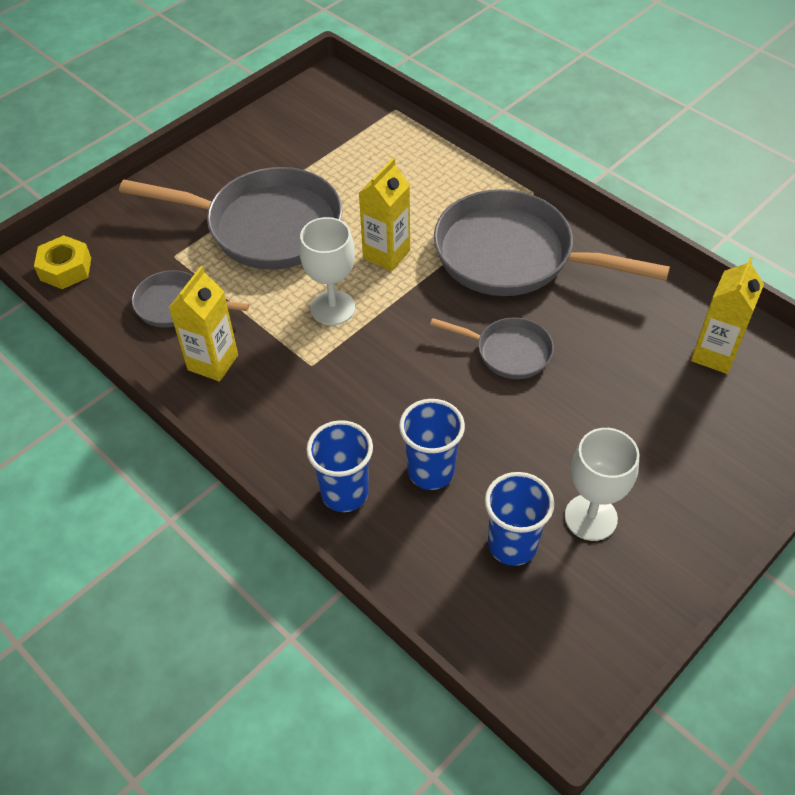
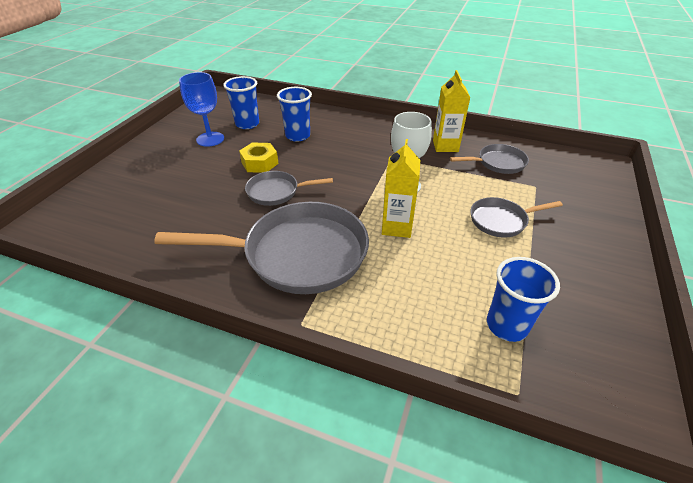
camera: 155 degrees right, 10 degrees down
(65, 269) = (584, 163): yellow nut -> yellow nut (260, 163)
(266, 227) = (501, 220): grey pan -> grey pan, size x0.50
(344, 493) = (335, 121): blue cup -> blue cup (506, 325)
(590, 517) = (210, 139): white goblet -> blue goblet
(714, 354) = (126, 226): yellow carton -> none

